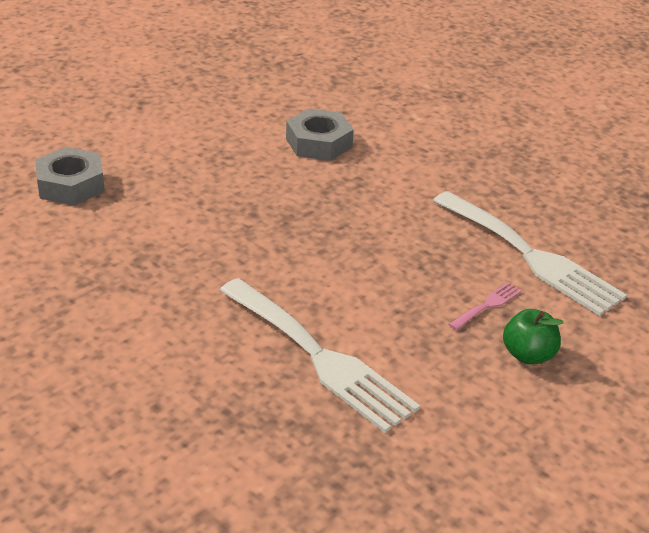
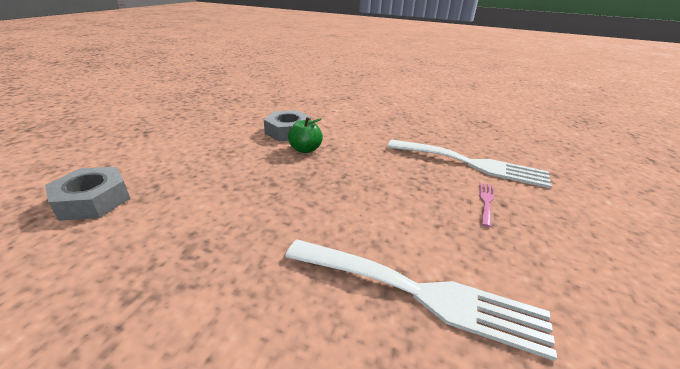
camera: 25 degrees left, 5 degrees down
(528, 355) = (551, 229): green apple -> green apple (305, 149)

